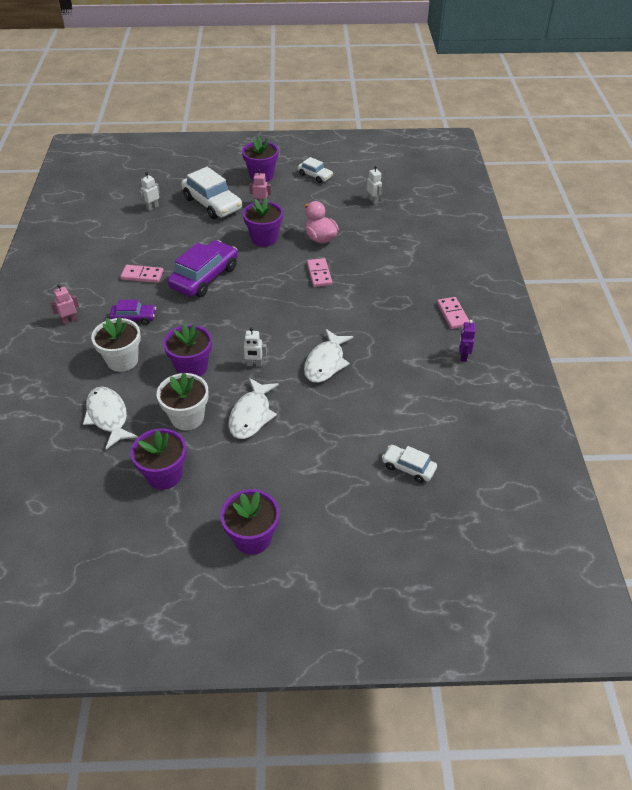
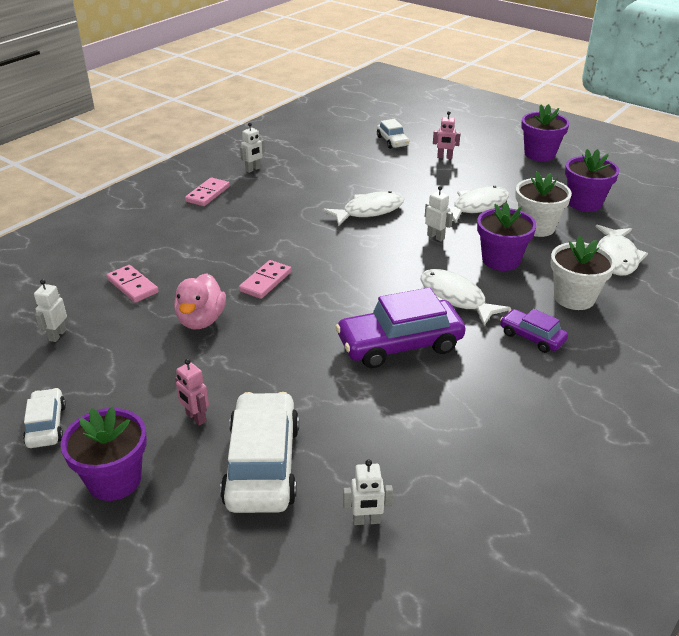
camera: 140 degrees left, 10 degrees down
(70, 320) = (622, 374): pink robot -> pink robot (444, 157)
(142, 275) = (481, 389): pink domino -> pink domino (132, 286)
(198, 321) = (455, 298): none -> white fish
(264, 238) = (265, 357): purple flower pot -> none
(463, 356) = (253, 169): purple robot -> white robot

